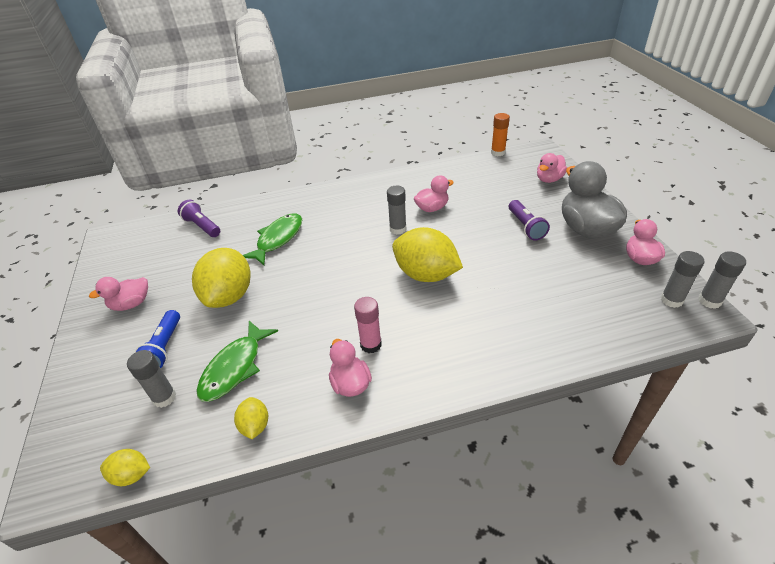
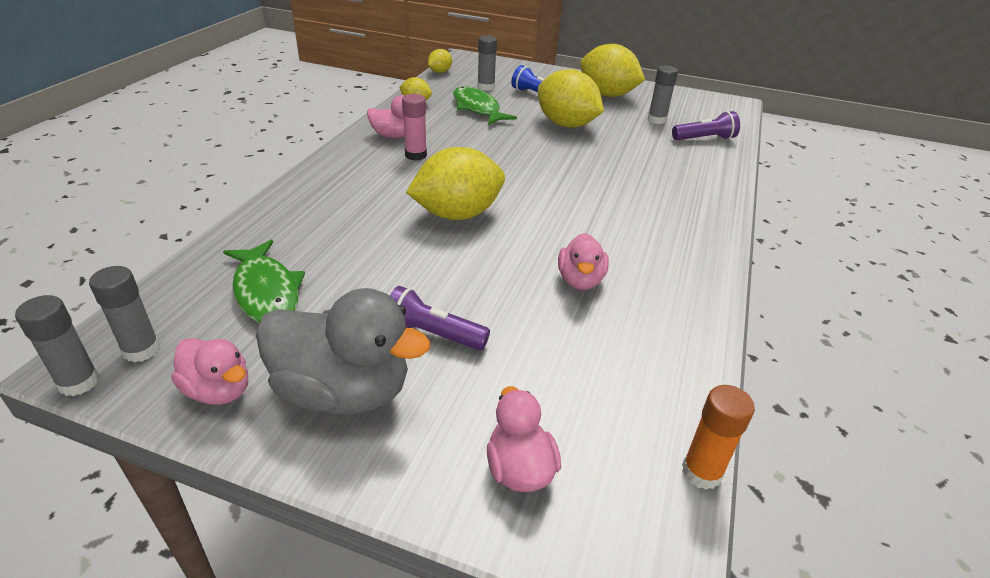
camera: 120 degrees right, 5 degrees down
(131, 304) = (607, 94): pink duck -> yellow lemon
(278, 239) = (633, 165): green fish -> green fish (266, 292)
(398, 229) = (563, 234): grey glue stick -> grey glue stick (656, 120)

